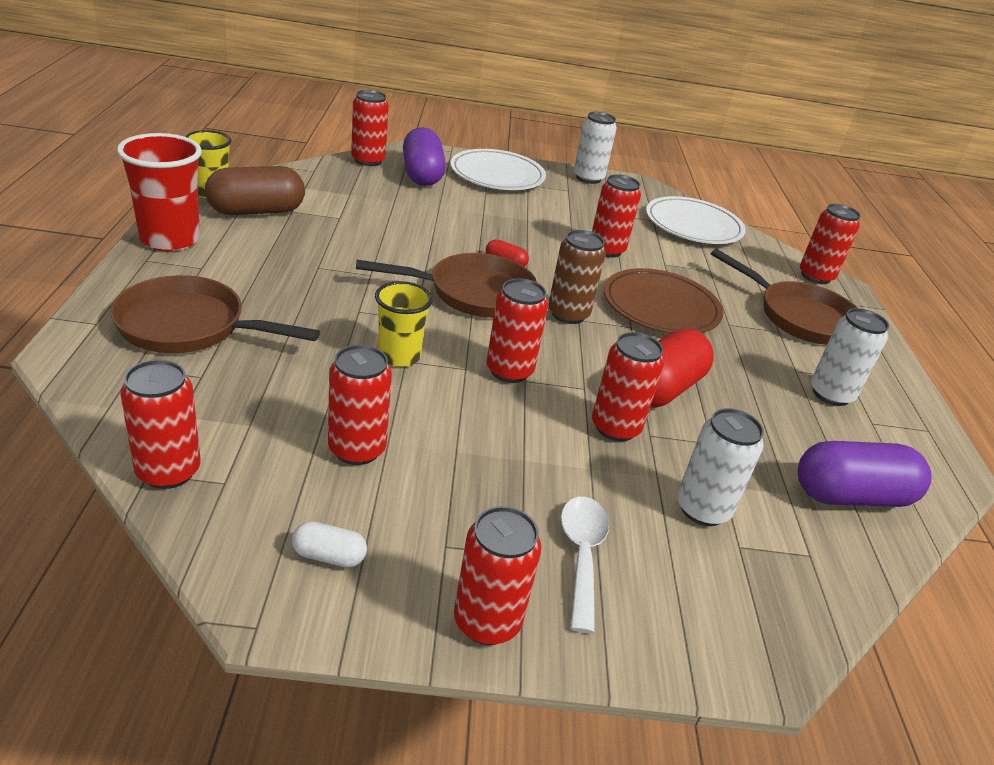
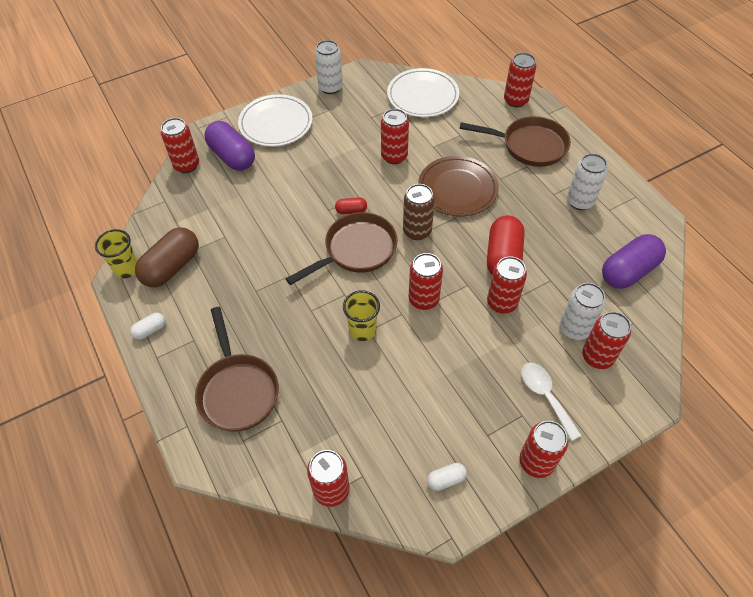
camera: 25 degrees left, 20 degrees up
(170, 239) = (150, 330): red cup -> white capsule
(189, 326) = (237, 390): brown pan -> brown pan turned 90 degrees counterclockwise
(357, 449) = (400, 409): red can -> red can (597, 357)

